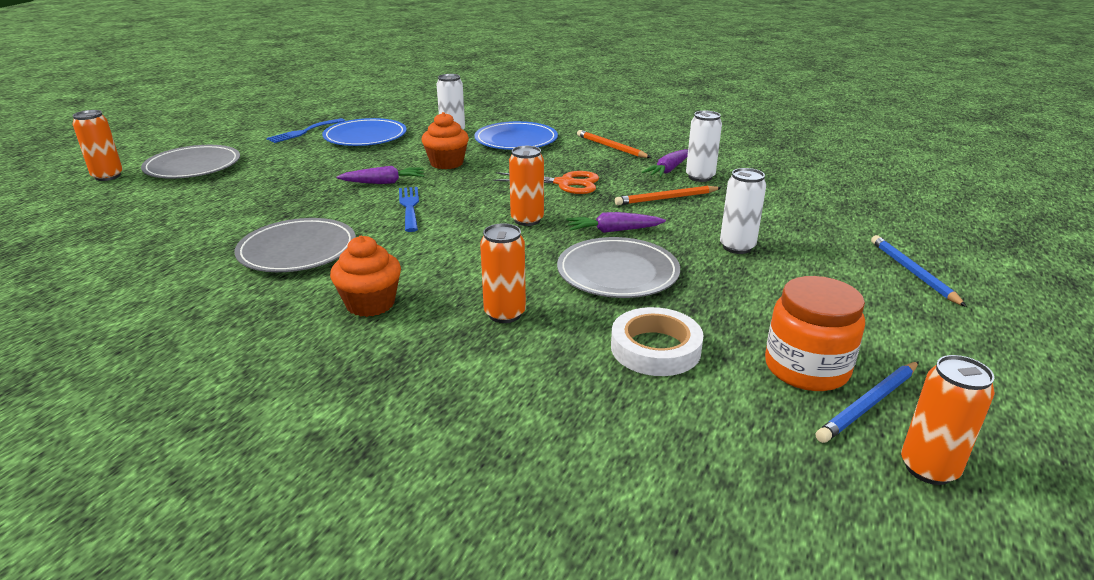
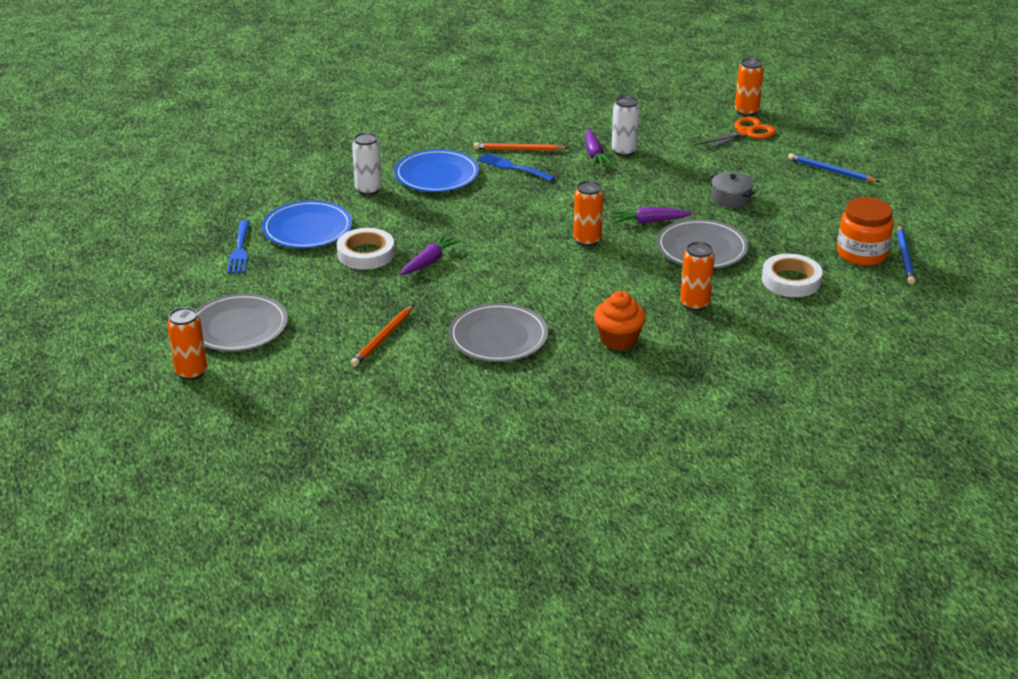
camera: 45 degrees left, 5 degrees up
(360, 162) = (366, 254): none -> white tape
(409, 207) = (493, 270): blue fork -> blue fork (512, 167)
(447, 163) = (434, 222): orange cupcake -> none
(564, 183) = (552, 199): orange scissors -> orange scissors (745, 133)
(613, 230) = (649, 221): purple carrot -> purple carrot turned 45 degrees clockwise
(666, 198) = (635, 180): orange pencil -> orange pencil (383, 338)
(737, 247) = (730, 198): white can -> grey pot
(928, 468) = (955, 272): orange can -> orange can (746, 111)

